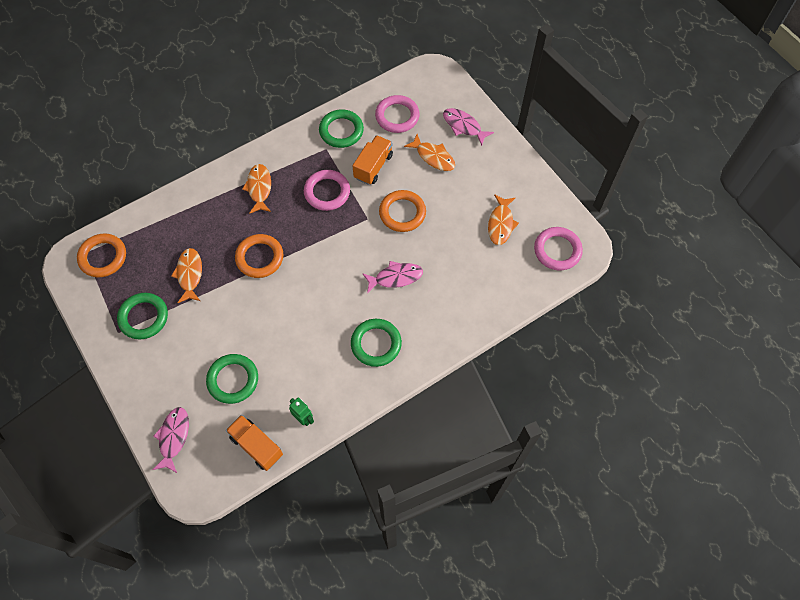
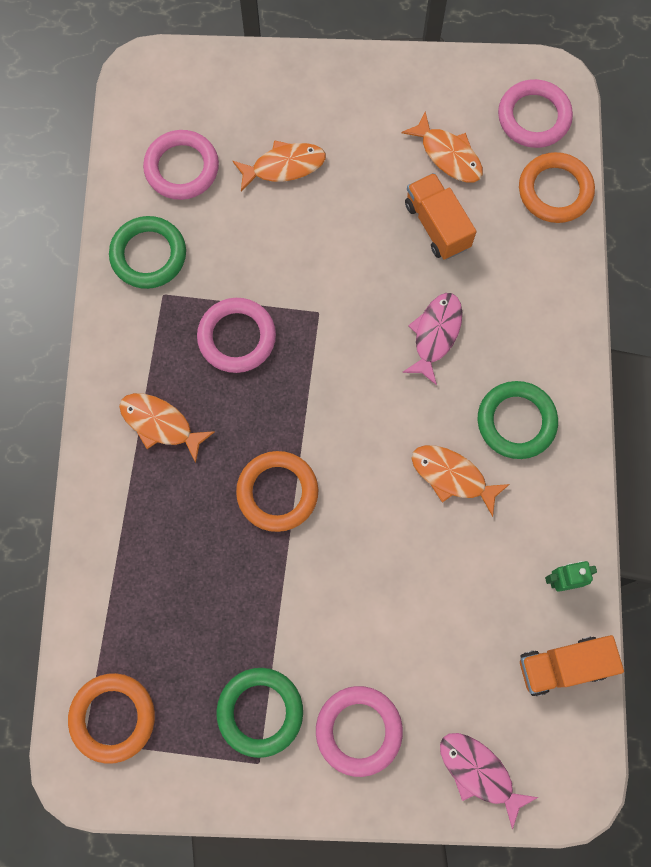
camera: 55 degrees left, 10 degrees up
(161, 367) = (358, 730): none -> pink ring
(190, 274) = (235, 605): orange fish -> orange fish (452, 476)
(233, 380) = (445, 641): green ring -> none
(373, 166) = (241, 251): orange truck -> orange truck (437, 225)
(402, 213) = (343, 262): orange ring -> orange ring (555, 191)
(463, 126) = (264, 97): pink fish -> none

